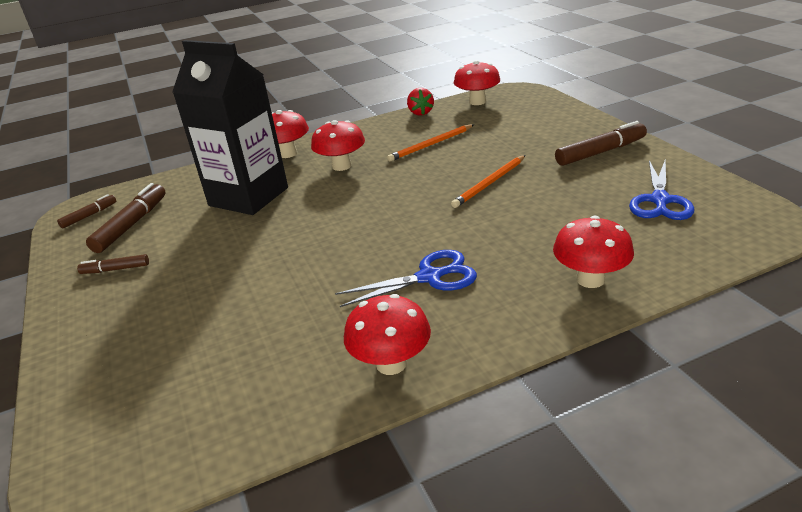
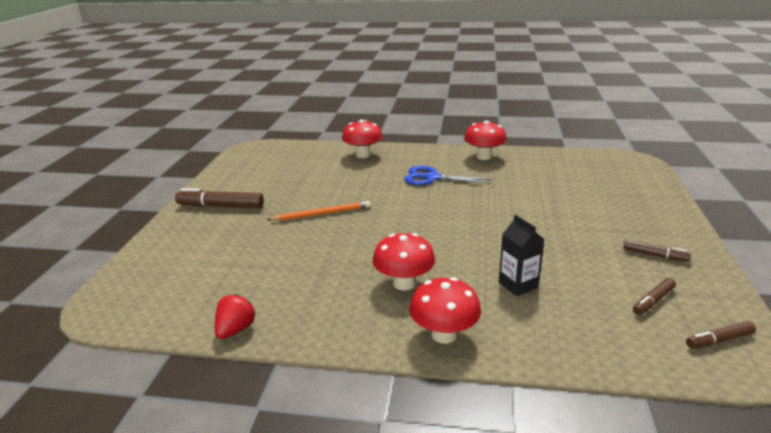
camera: 150 degrees left, 5 degrees down
(132, 225) = (653, 301): brown marker -> brown marker, size x0.57
(248, 197) = (518, 285): black carton -> black carton, size x0.44
(430, 145) = (301, 270): orange pencil -> none
(477, 102) = (163, 314): red mushroom -> none
(660, 200) = (265, 170): blue scissors -> none

